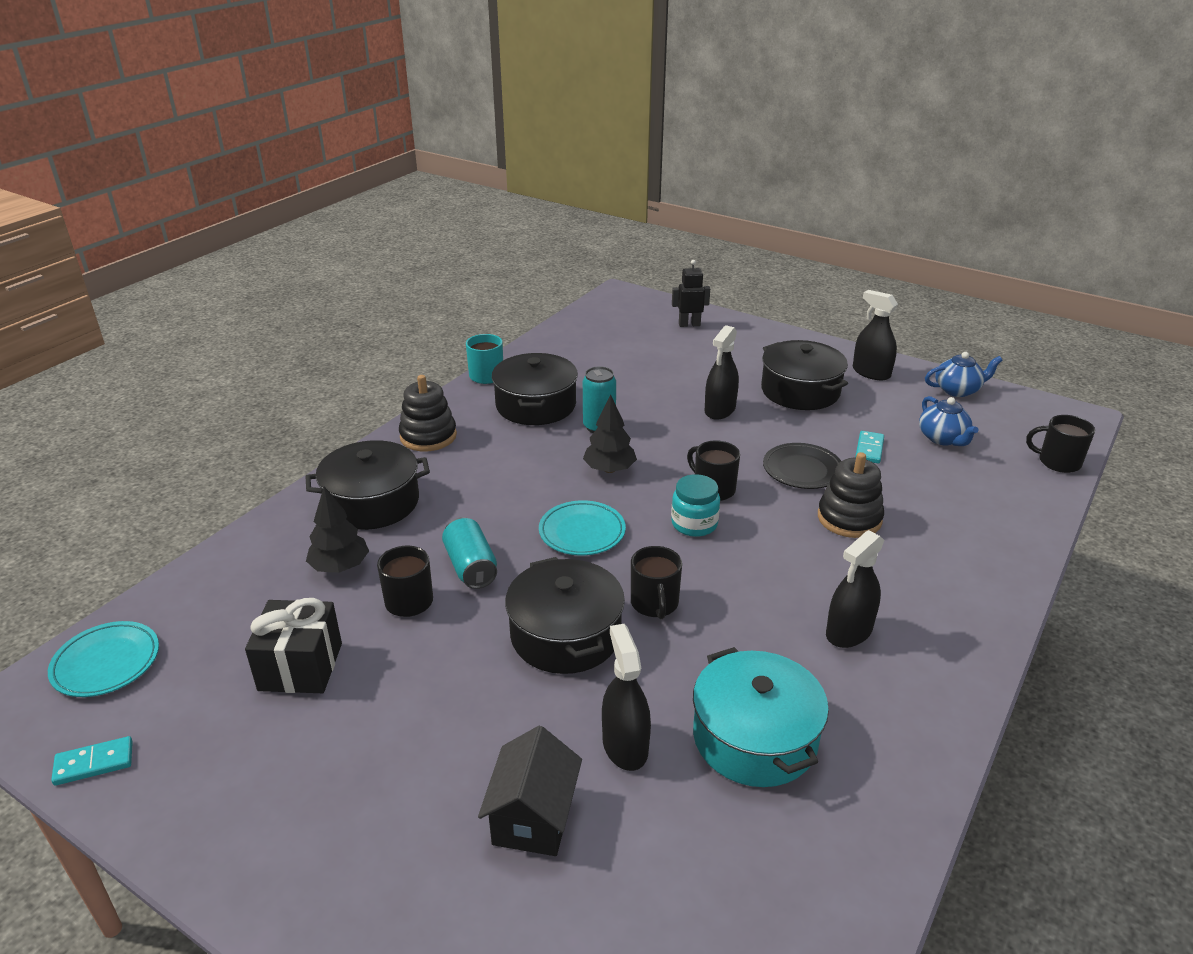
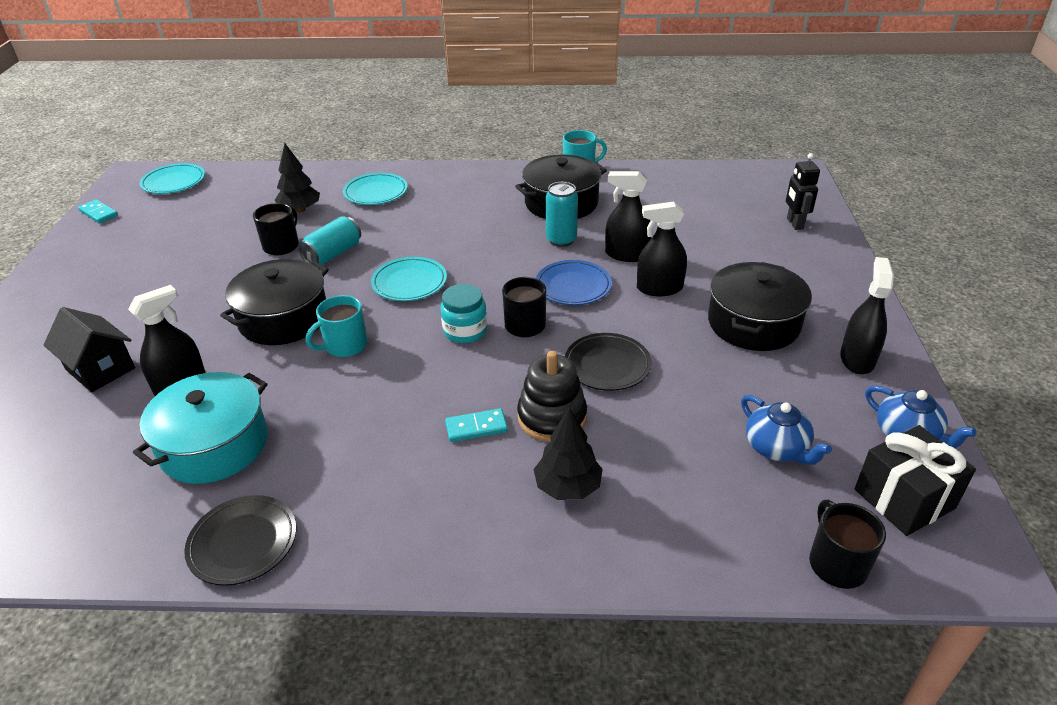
camera: 60 degrees right, 5 degrees up
(300, 667) = (199, 236): black gift -> black gift (904, 499)
(372, 502) = (376, 192): black pot -> turquoise plate
(428, 436) = (472, 180): black stacking toy -> none
(533, 818) = (100, 369): black house -> black house turned 60 degrees clockwise
(609, 469) = (504, 266): black tree -> black tree (568, 487)
(654, 603) = (345, 345): black mug -> turquoise mug
(678, 447) = (573, 286): none -> blue plate
(689, 324) = (794, 224): black robot -> black robot turned 150 degrees counterclockwise
(849, 632) = (375, 463): black spray bottle -> black spray bottle (626, 254)
(869, 449) = (692, 398): turquoise domino -> turquoise domino (476, 427)
(913, 745) = (243, 543): none -> black plate
(943, 438) = (777, 448): blue teapot -> blue teapot turned 75 degrees counterclockwise

